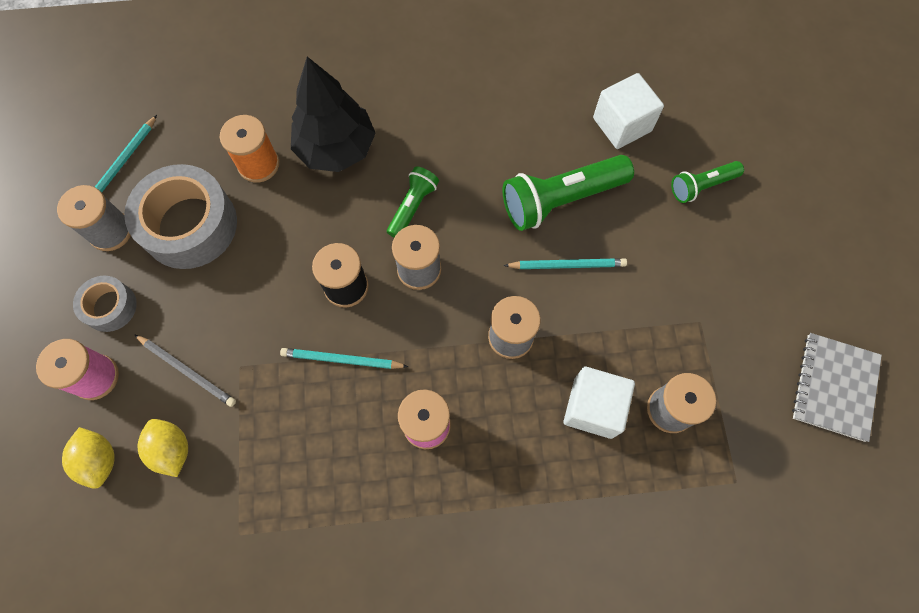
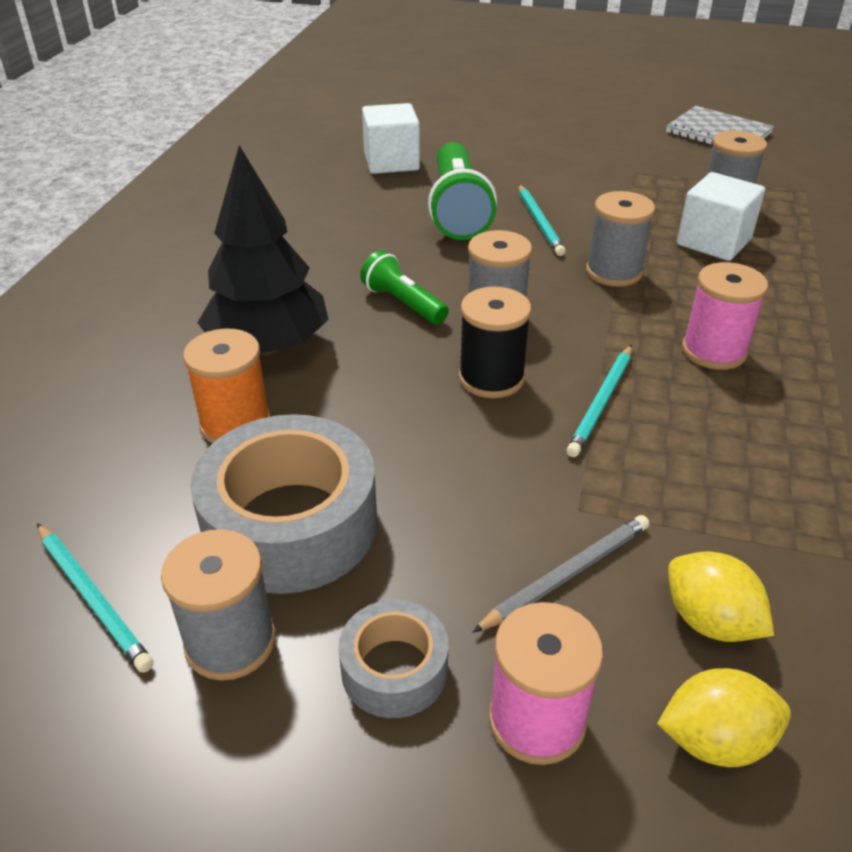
camera: 70 degrees left, 30 degrees down
(172, 450) = (709, 621): yellow lemon -> yellow lemon turned 60 degrees clockwise
(567, 265) = (539, 222): turquoise pencil -> turquoise pencil turned 150 degrees clockwise
(701, 186) = (489, 142): green flashlight -> none

